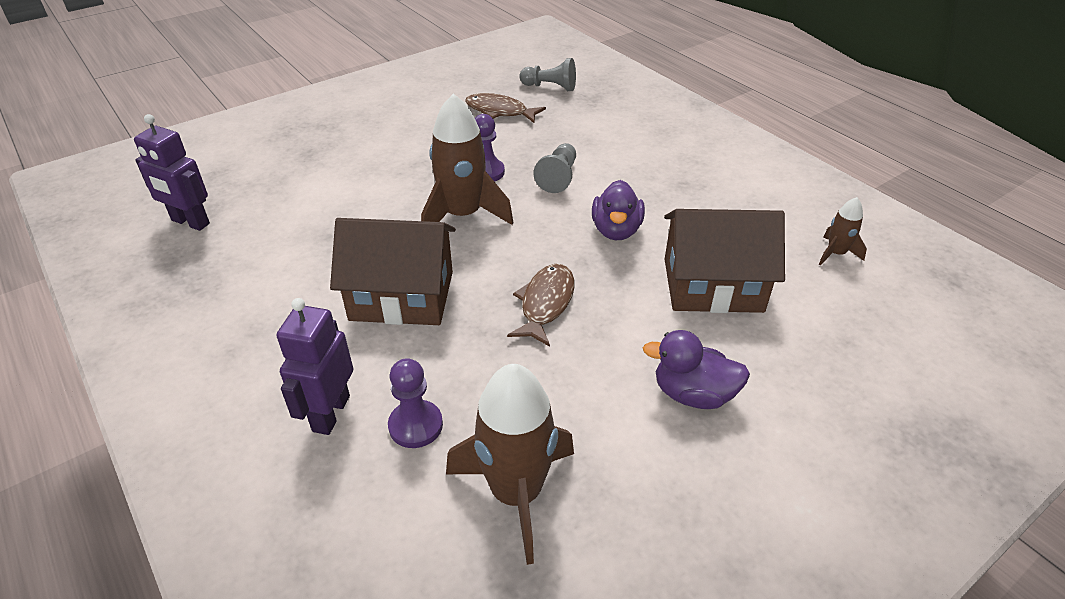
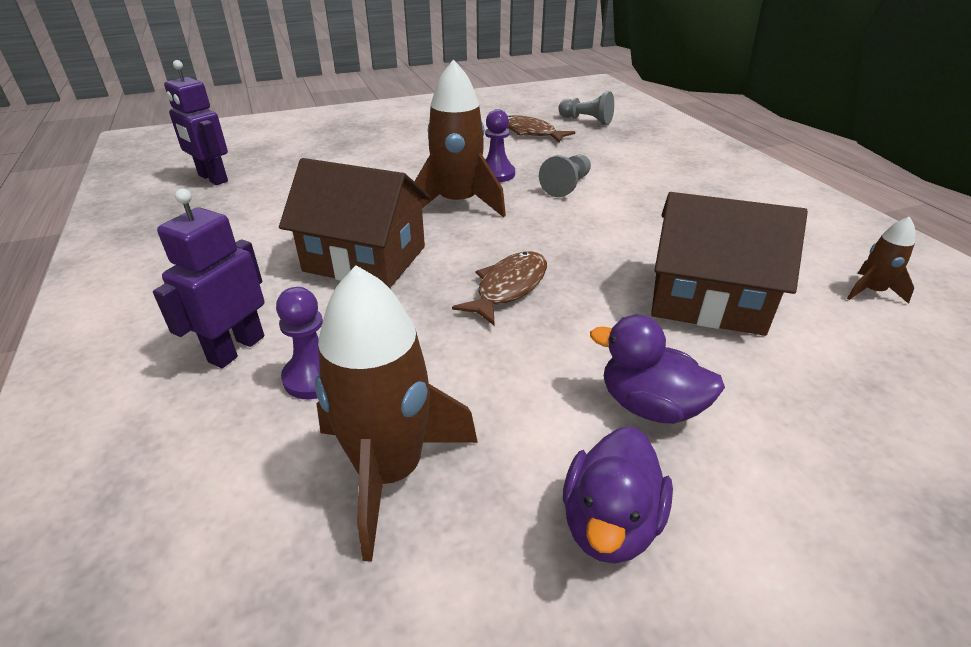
camera: 15 degrees right, 5 degrees down
(616, 230) = (611, 235): purple duck -> purple duck (609, 523)

